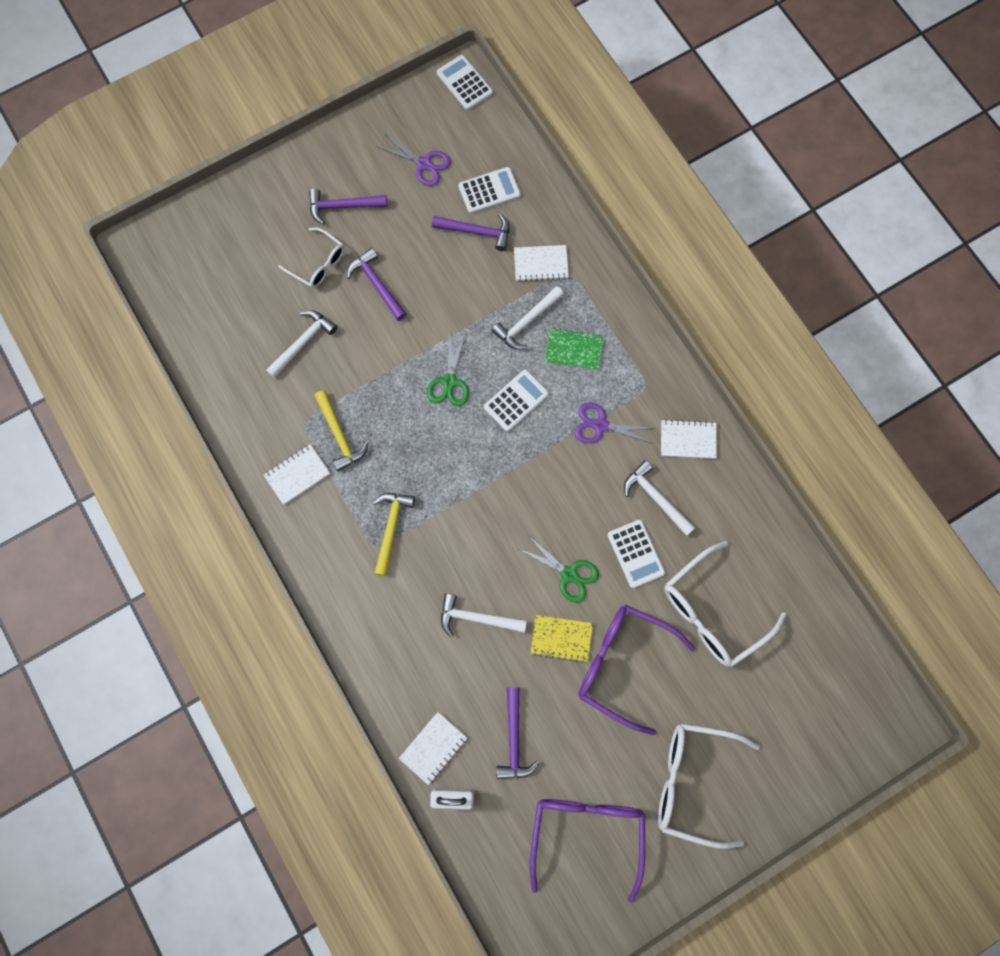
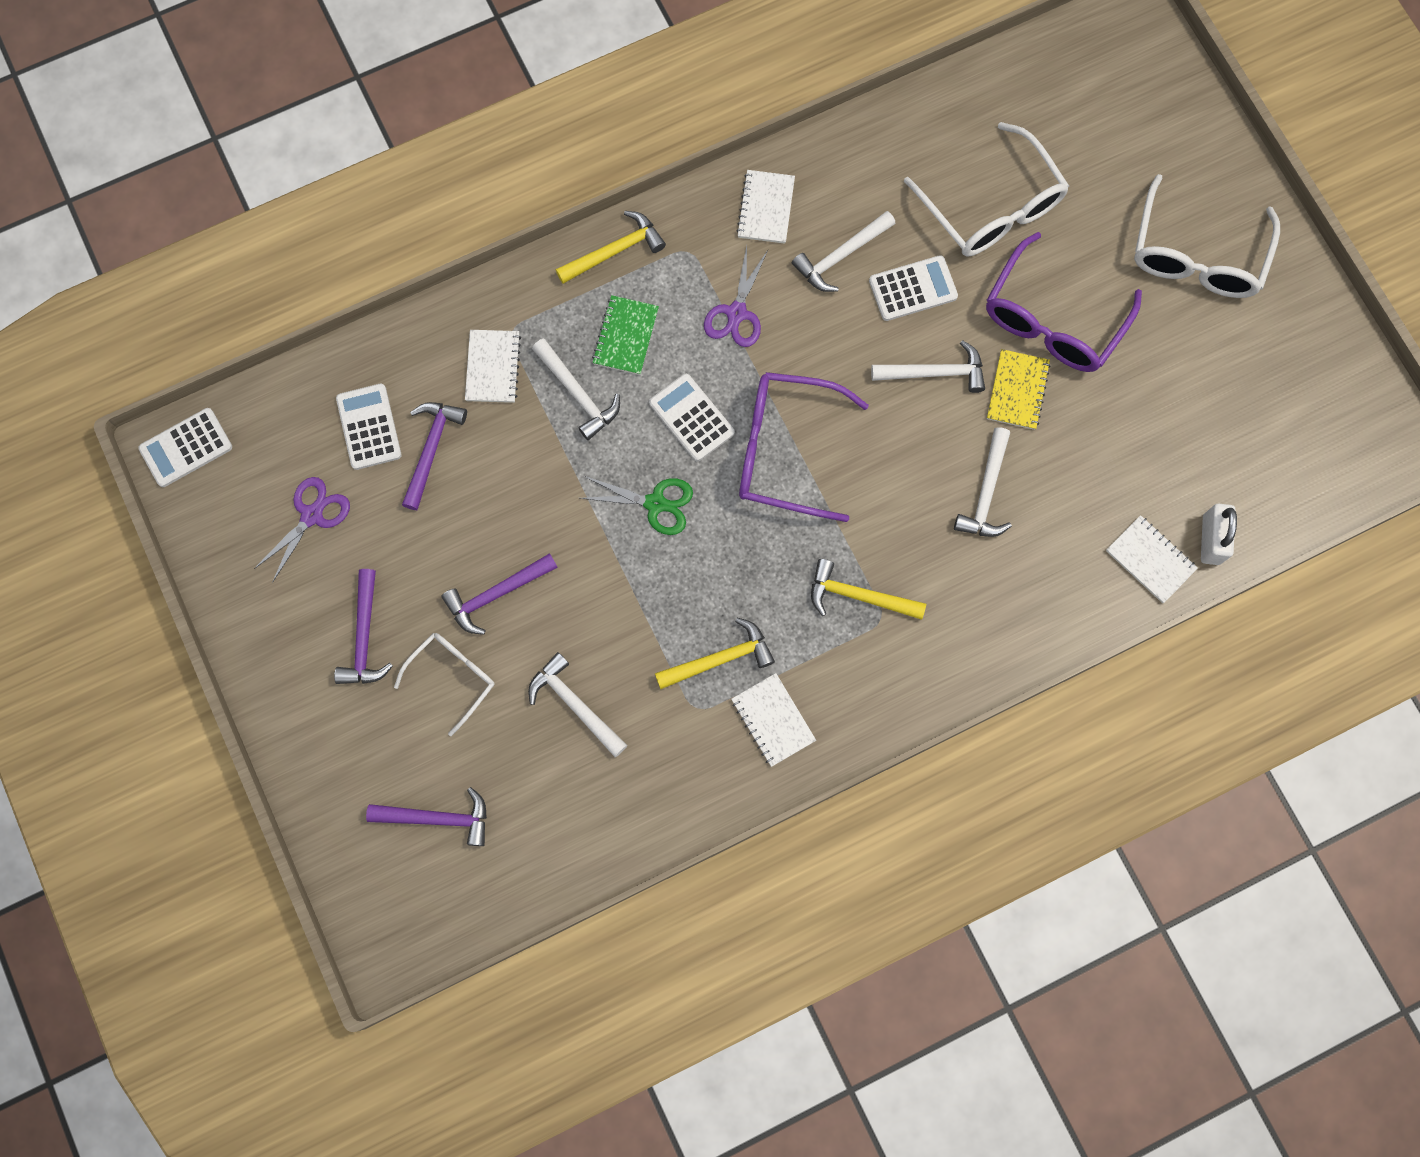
camera: 85 degrees left, 0 degrees up
(514, 739) = (1142, 459): purple hammer -> purple hammer (438, 818)
(569, 574) = (934, 372): green scissors -> white hammer
(586, 832) = (1255, 384): purple glasses -> purple glasses (785, 450)
(639, 336) = (615, 251): none -> yellow hammer

